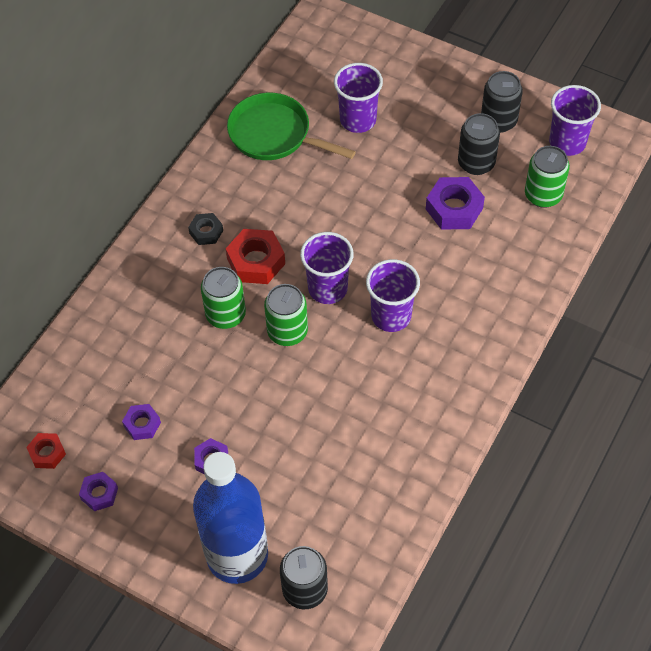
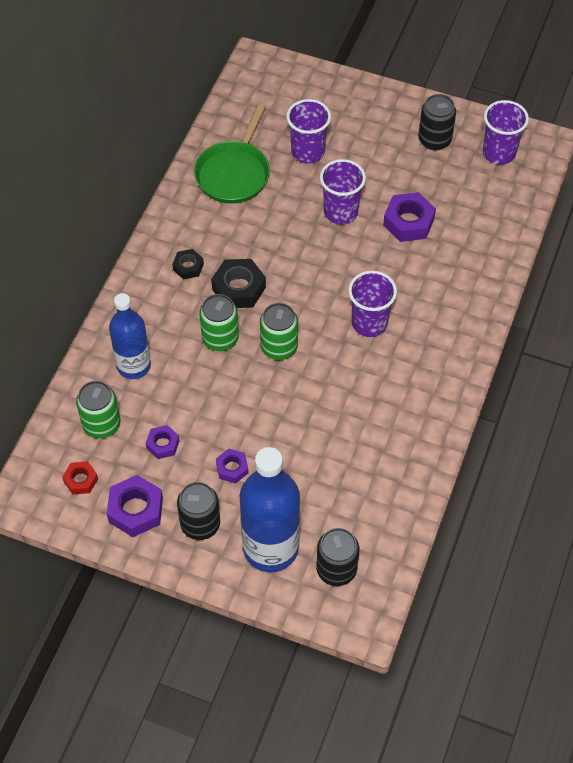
camera: 10 degrees left, 0 degrees up
(99, 494) = (135, 510): purple nut -> purple nut, size x1.70
(128, 333) = (134, 366): none -> blue bottle
(256, 261) = (239, 288): red nut -> black nut
(274, 134) = (234, 173): green pan -> green pan turned 90 degrees counterclockwise
(327, 288) = (308, 305): purple cup -> purple cup (340, 212)
(476, 163) = (421, 179): black can -> black can (200, 524)
(543, 195) = (485, 202): green can -> green can (101, 424)

